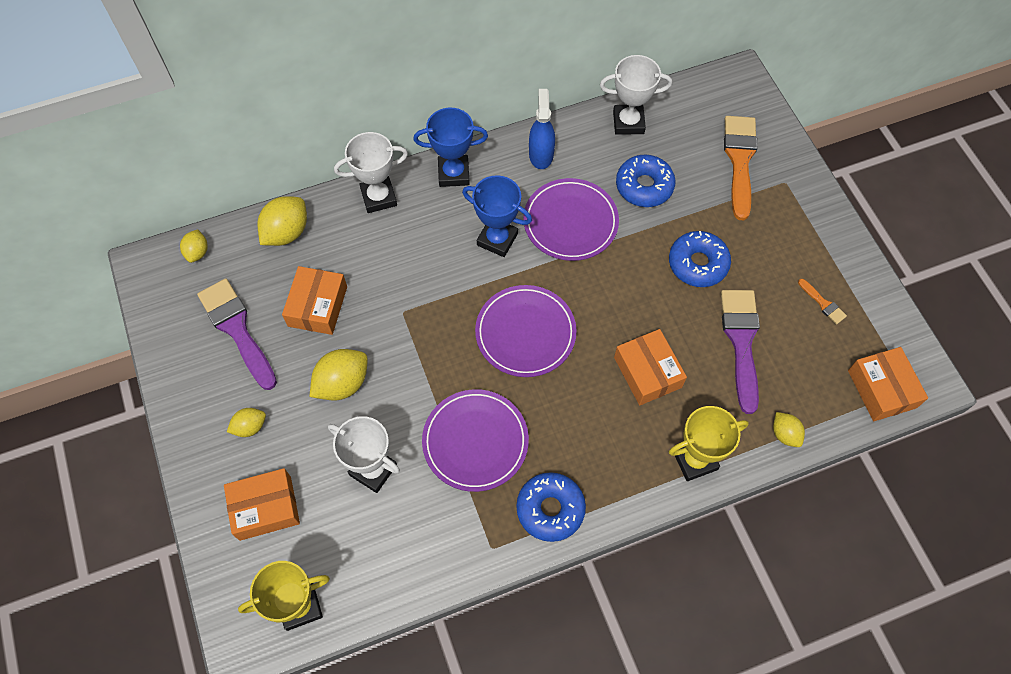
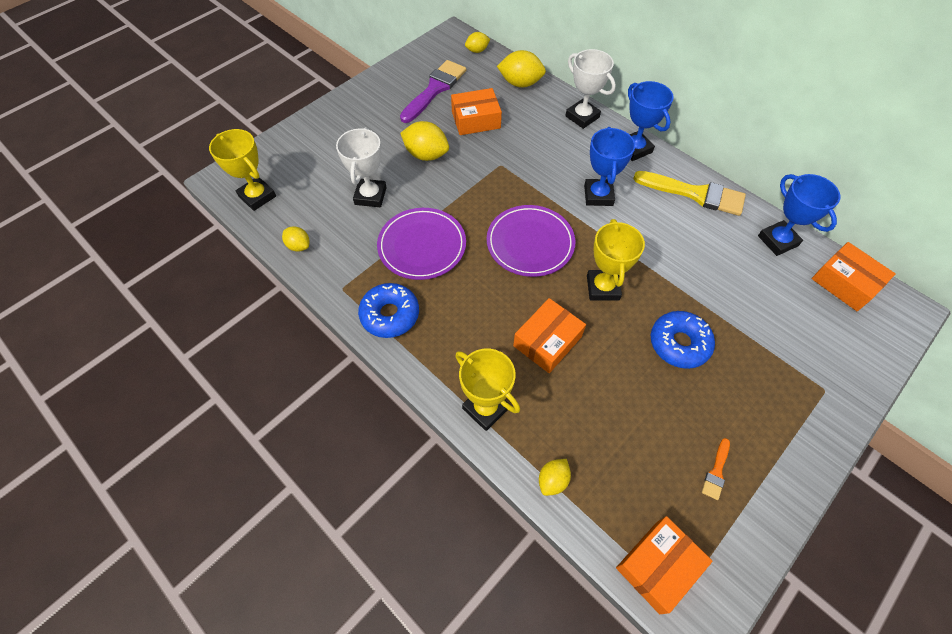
camera: 65 degrees right, 5 degrees down
(250, 427) = (370, 123): yellow lemon -> yellow lemon (299, 246)
(265, 508) = (318, 152): orange box -> orange box (845, 283)
(541, 154) = (695, 194): blue spray bottle -> yellow brush
(570, 222) = (649, 236): purple plate -> none
(610, 294) = (602, 287): none -> yellow trophy
(628, 122) = (777, 241): white trophy -> blue trophy
(644, 186) = (724, 275): blue donut -> none
(739, 160) = (815, 341): orange brush -> none
(741, 341) = (624, 408): purple brush -> none

